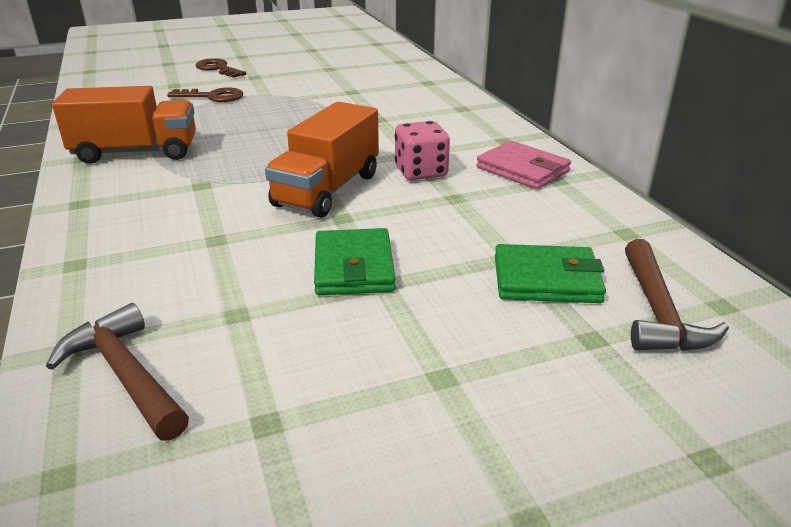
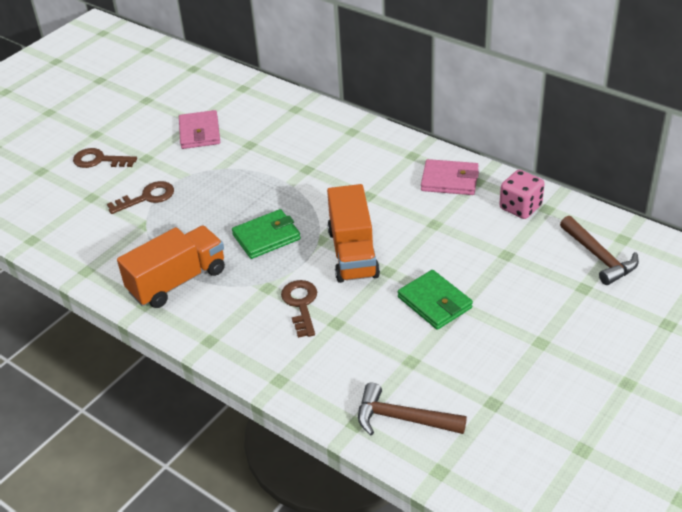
camera: 30 degrees left, 10 degrees up
(208, 210) = (301, 304): none -> brown key
(321, 75) = (199, 133): none -> pink wallet
(421, 172) = (392, 210): pink dice -> pink dice (520, 207)
(546, 279) = (535, 262): green wallet -> green wallet (266, 237)

